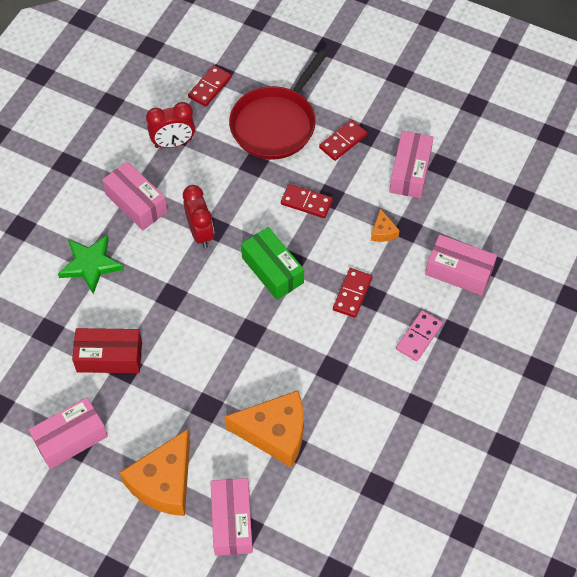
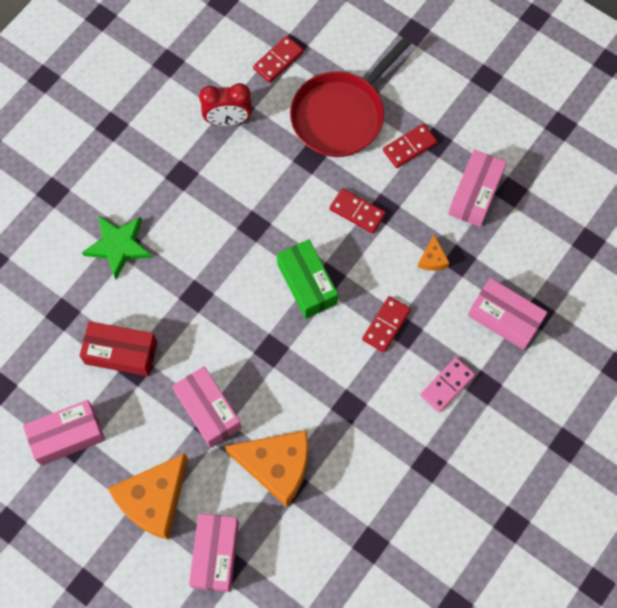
camera: 10 degrees right, 10 degrees up
(136, 203) = (177, 183): pink box -> pink box (208, 411)
(200, 233) = (239, 228): red clock -> none

